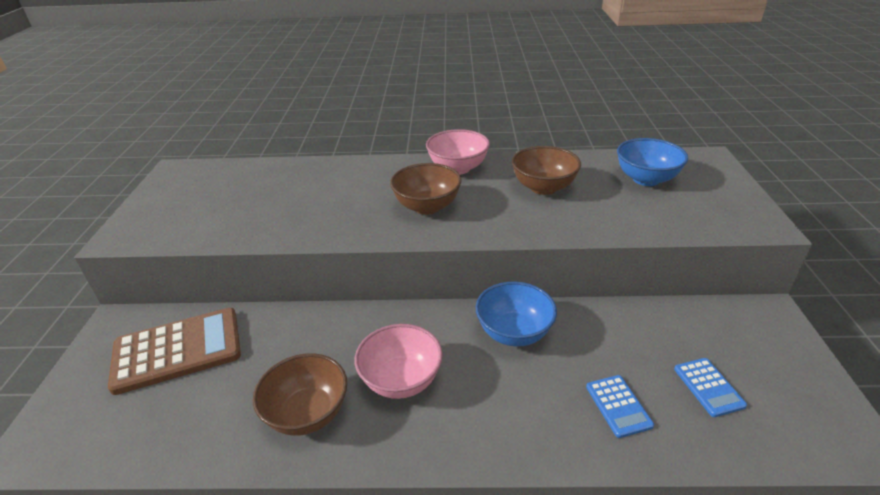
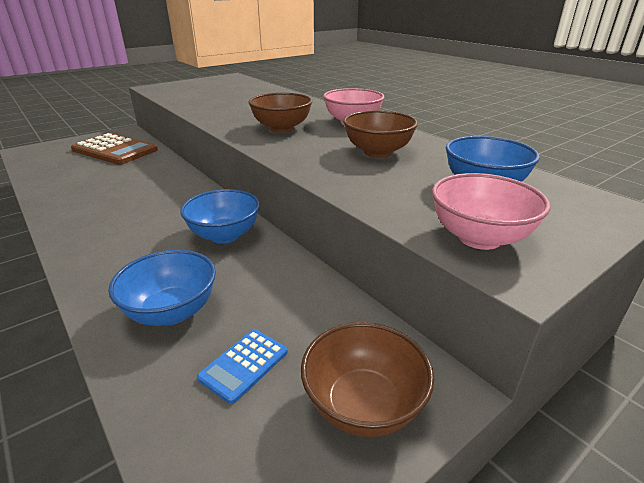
camera: 50 degrees right, 5 degrees down
(307, 413) = (85, 196): brown bowl -> brown bowl (363, 405)
(401, 380) = (135, 212): pink bowl -> pink bowl (479, 238)
(618, 406) = (172, 312): blue calculator -> blue bowl

